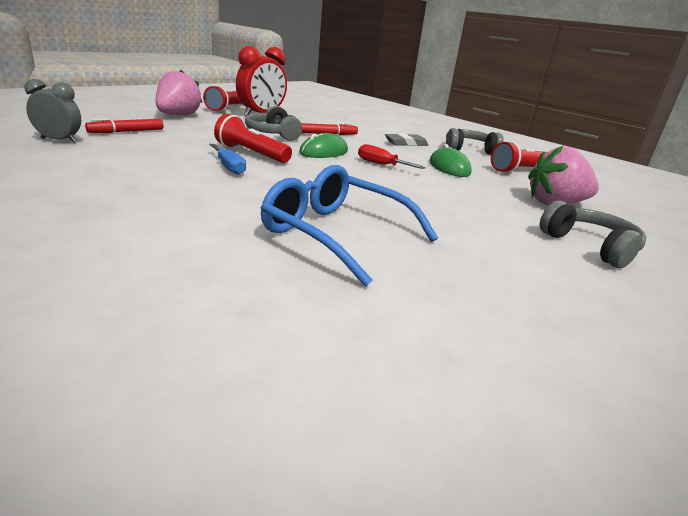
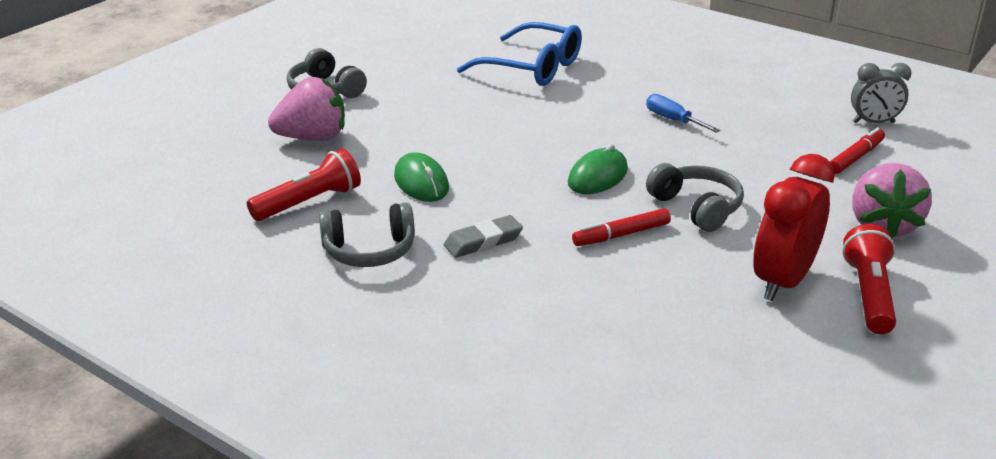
camera: 175 degrees right, 5 degrees up
(251, 153) = (676, 149): red flashlight -> none
(381, 164) = (514, 166): red screwdriver -> none

